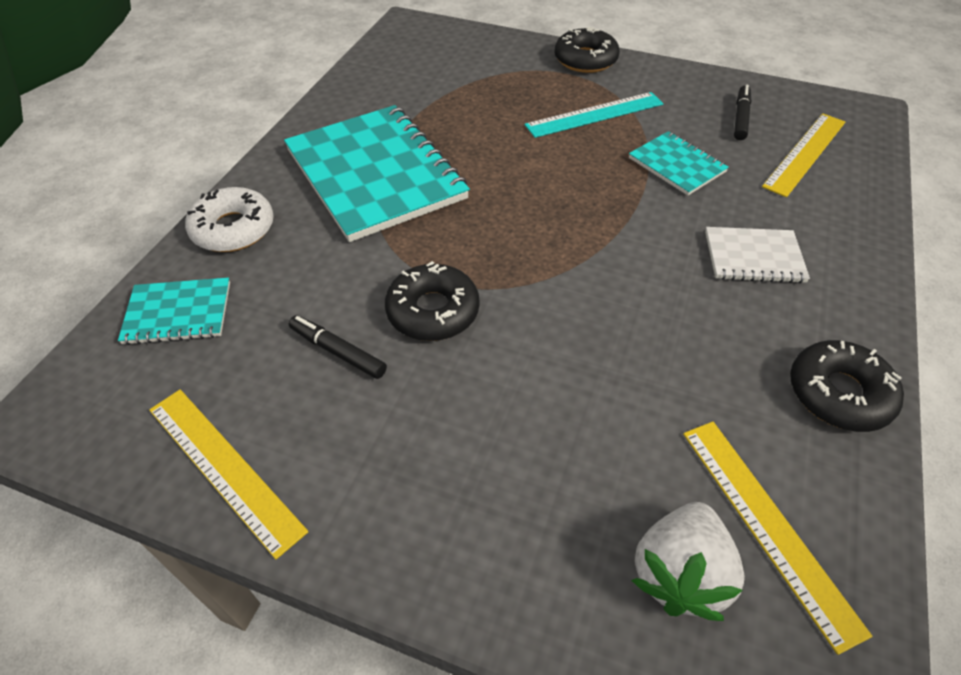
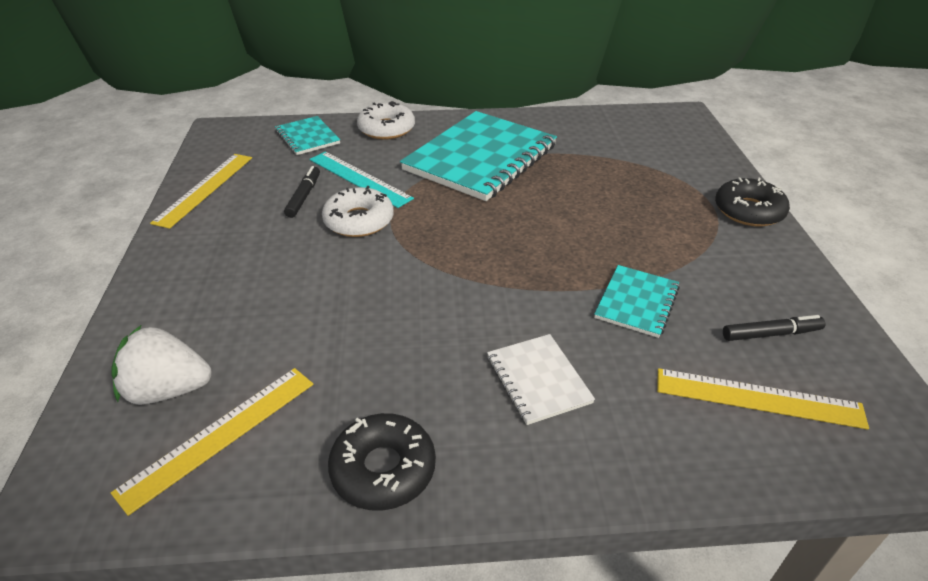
camera: 65 degrees right, 10 degrees down
(433, 311) = (359, 221): black donut -> white donut
(595, 115) = (664, 236): turquoise ruler -> turquoise ruler (359, 178)

